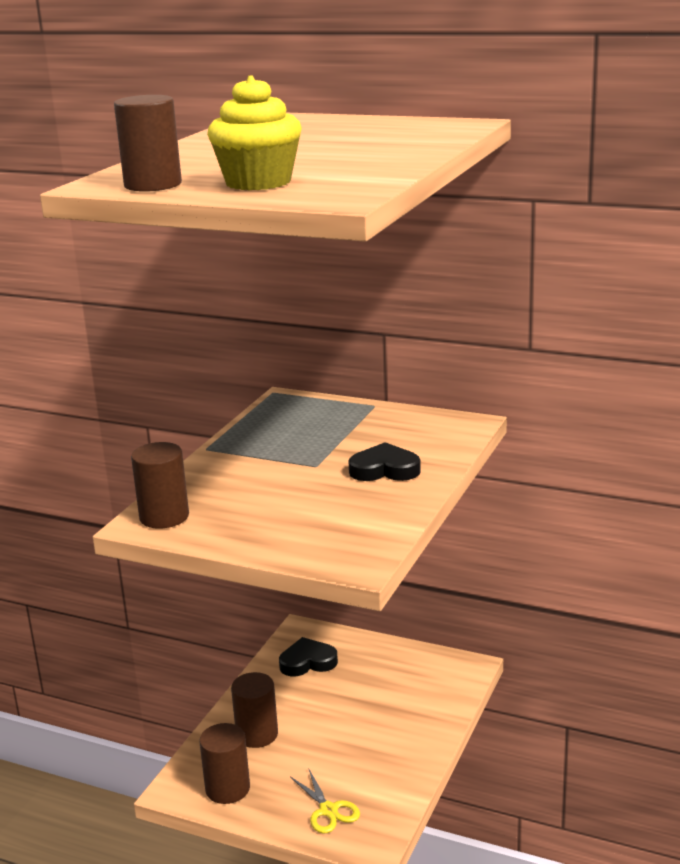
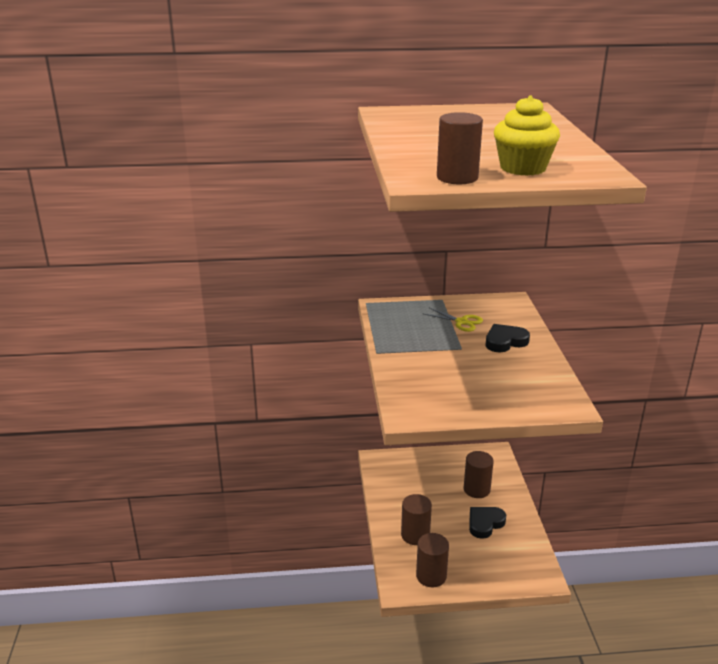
camera: 30 degrees left, 5 degrees up
(164, 517) = (415, 407): brown cylinder -> brown cylinder (476, 489)
(307, 662) = (401, 478): black heart -> black heart (485, 523)
(328, 810) = (501, 567): yellow scissors -> yellow scissors (461, 322)

